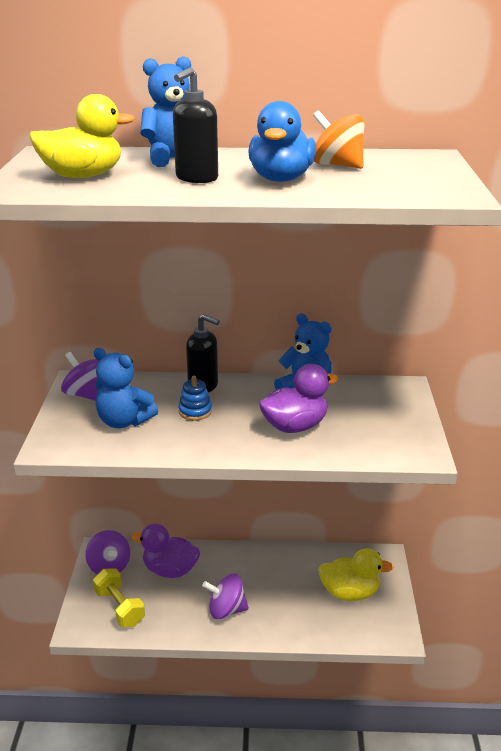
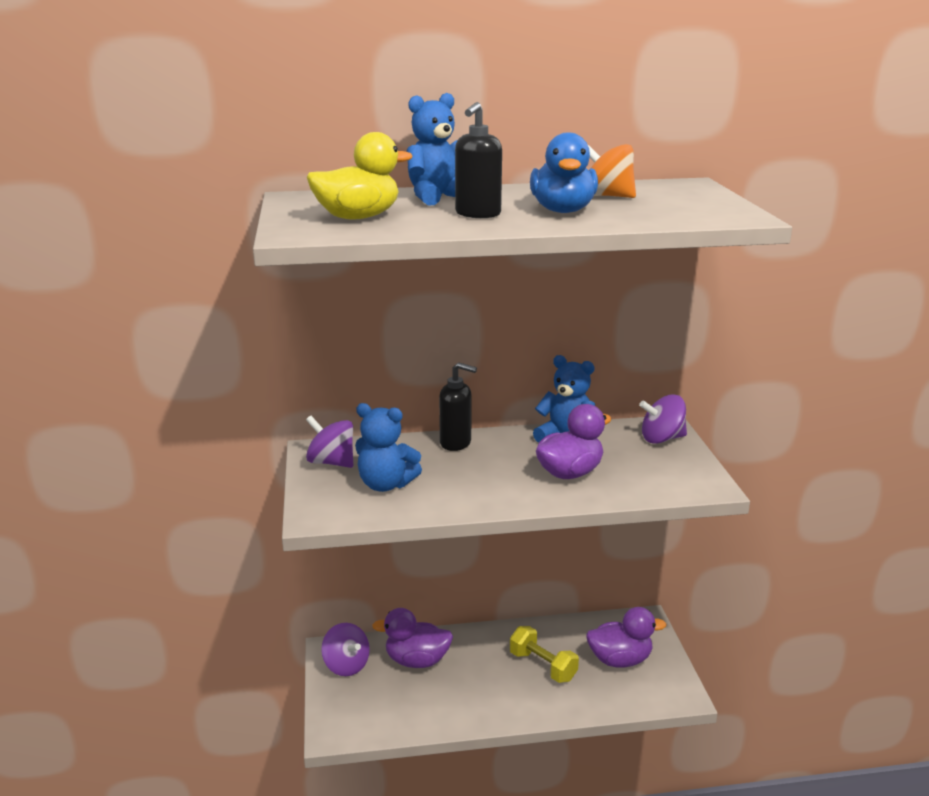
camera: 10 degrees left, 5 degrees down
(119, 607) = (372, 707): yellow dumbbell -> yellow dumbbell (542, 666)
(195, 411) = (458, 468): blue stacking toy -> none
(226, 610) = (493, 694): purple spinning top -> purple spinning top (662, 439)
(349, 592) = (620, 660): yellow duck -> purple duck

